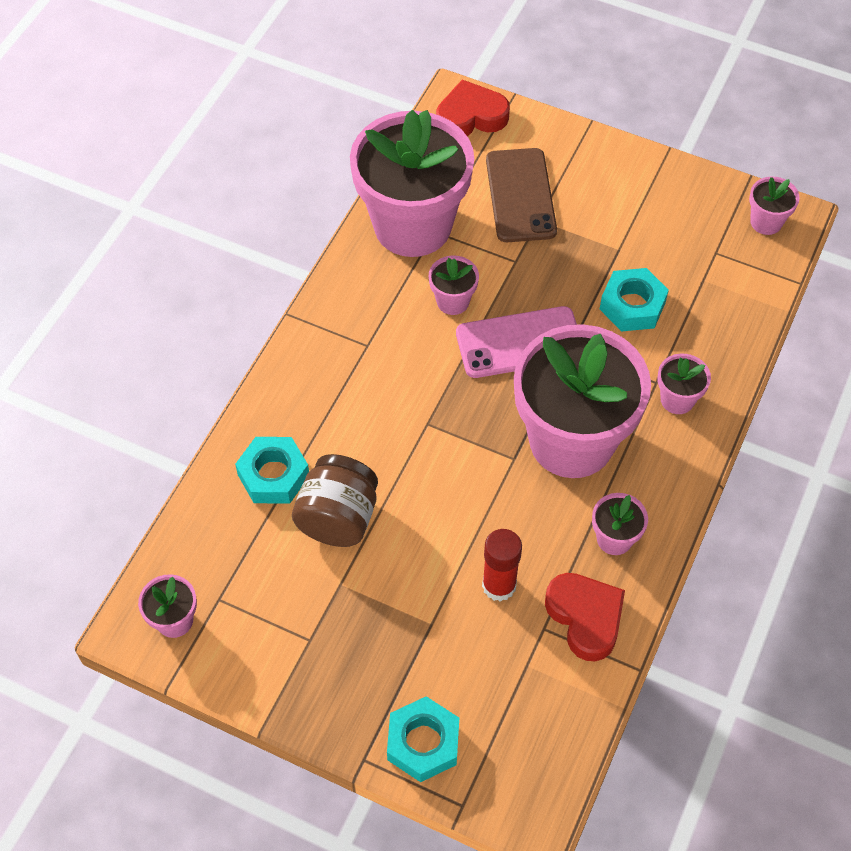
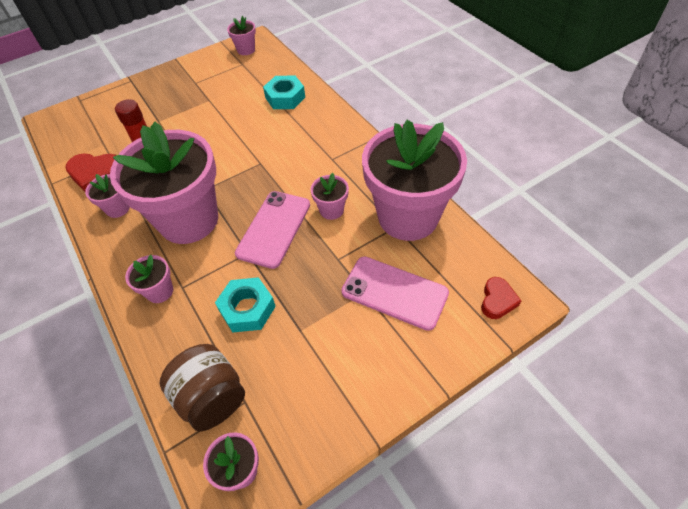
camera: 125 degrees right, 5 degrees down
(338, 518) = (241, 110): brown jar -> brown jar (212, 397)
(423, 743) = (115, 98): turquoise nut -> none
(471, 116) = (497, 300): red heart -> red heart, size x0.64
(520, 195) = (394, 292): brown phone -> pink phone

